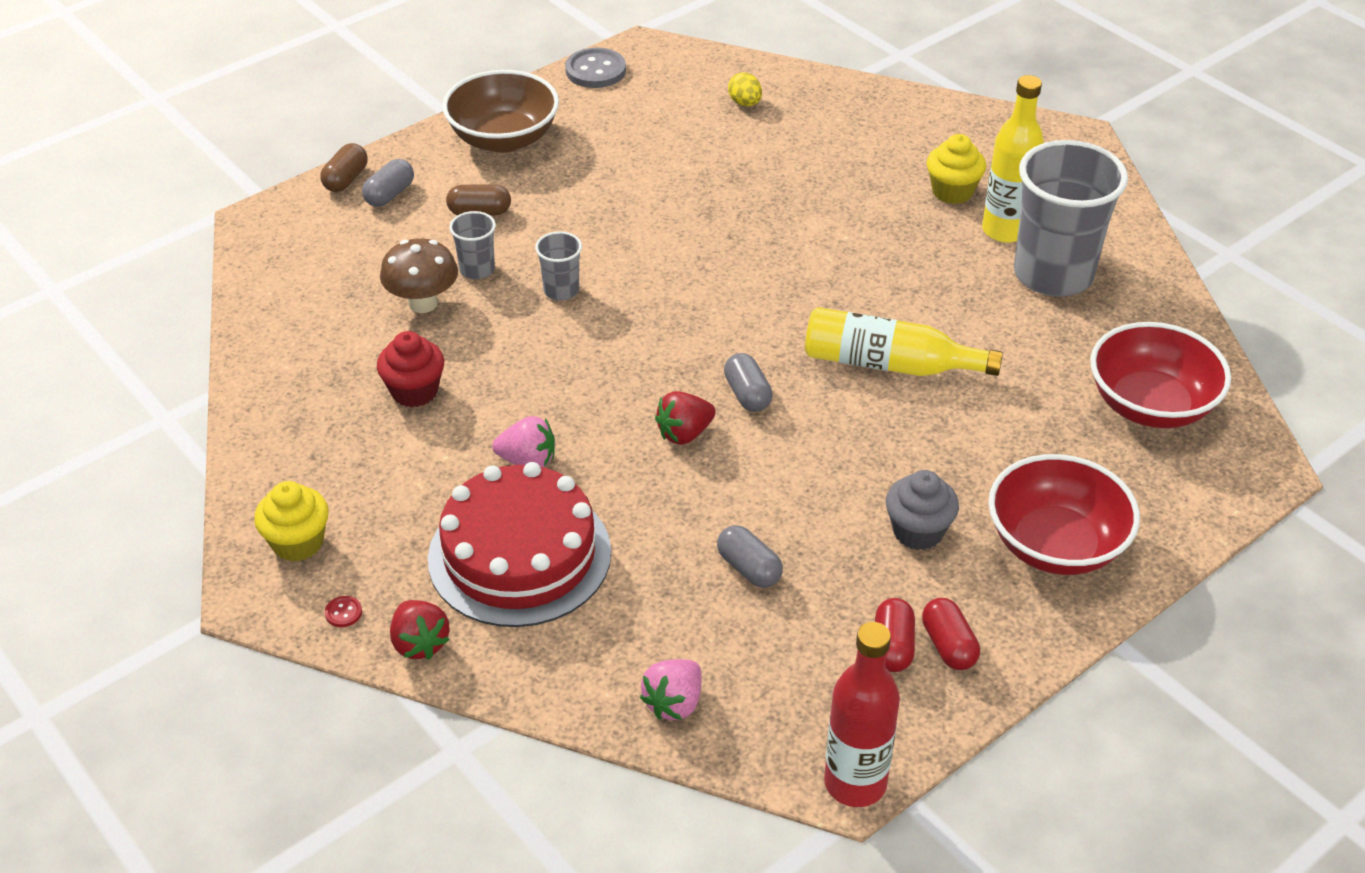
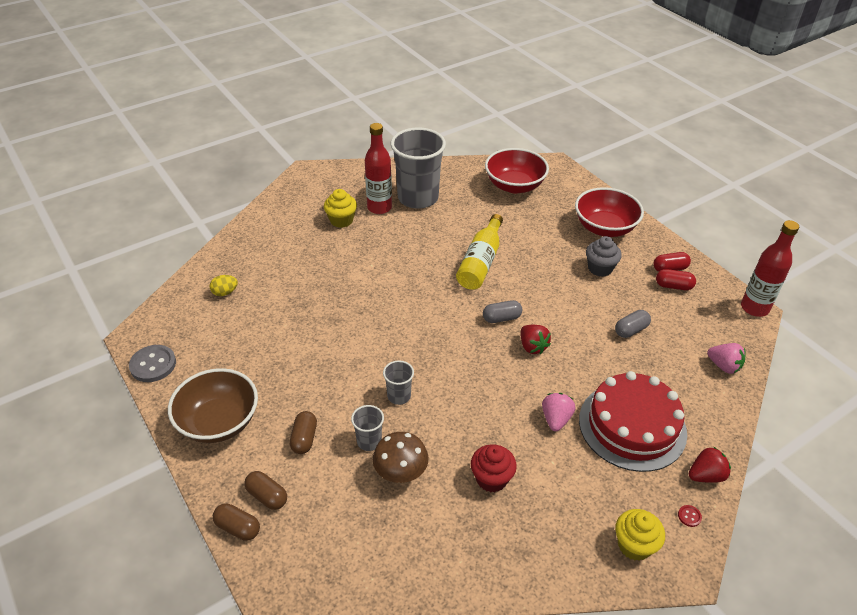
camera: 85 degrees left, 0 degrees up
(389, 194) = (267, 496): grey capsule -> brown capsule
(1004, 230) = (379, 208): yellow bottle -> red bottle

